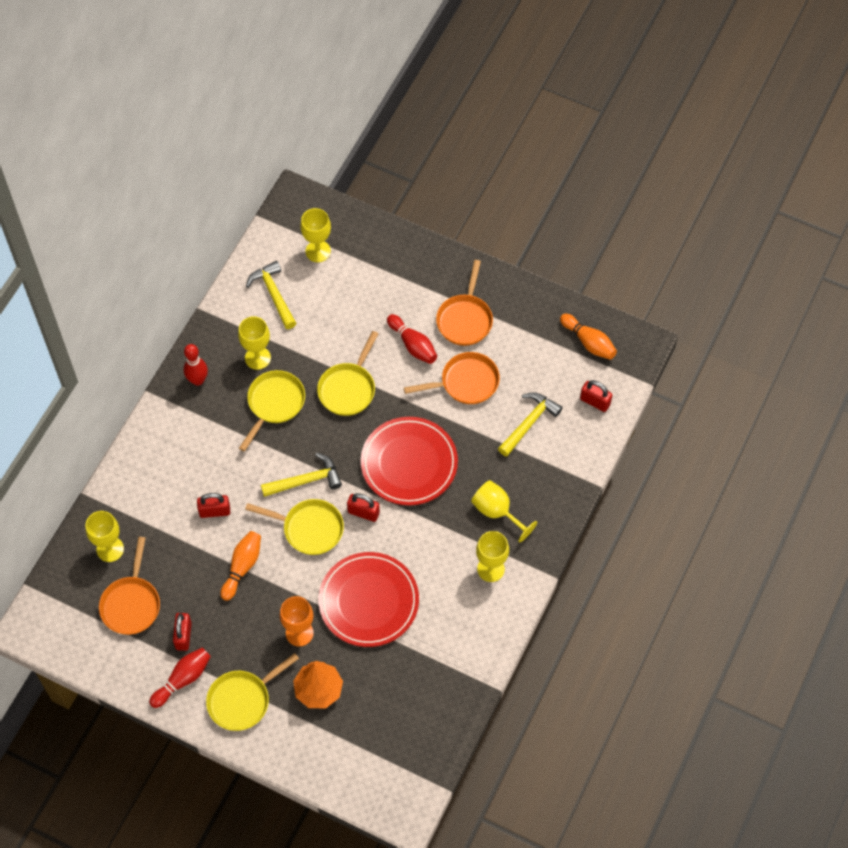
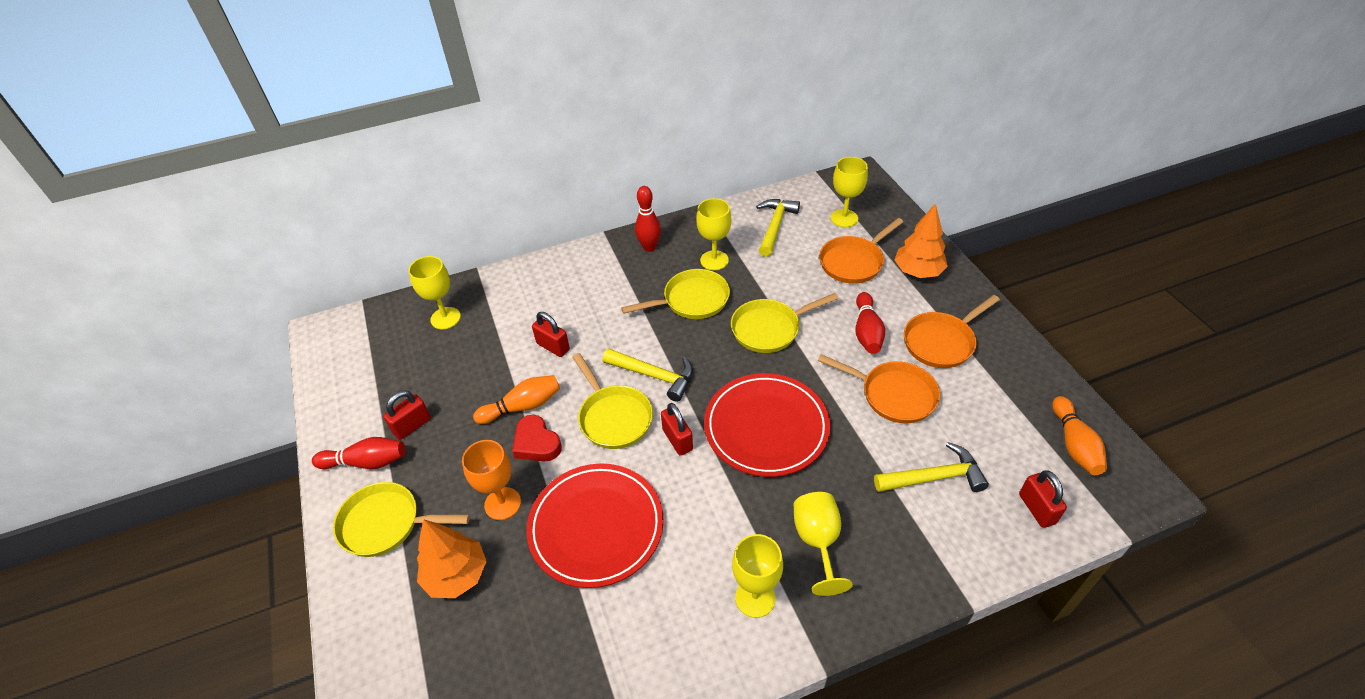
camera: 45 degrees right, 15 degrees down
(131, 604) = (408, 369): orange pan -> orange pan (853, 262)
(278, 582) = (536, 443): none -> red heart
(407, 267) = (918, 271): none -> orange tree

